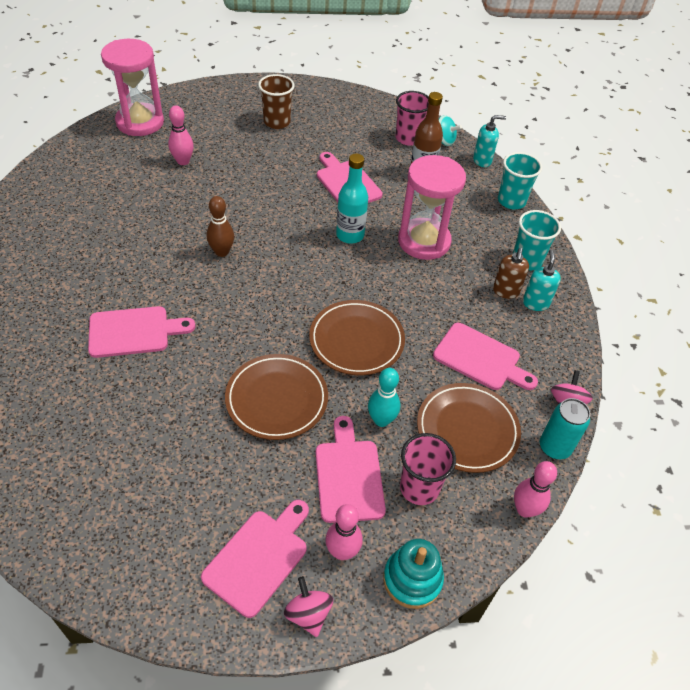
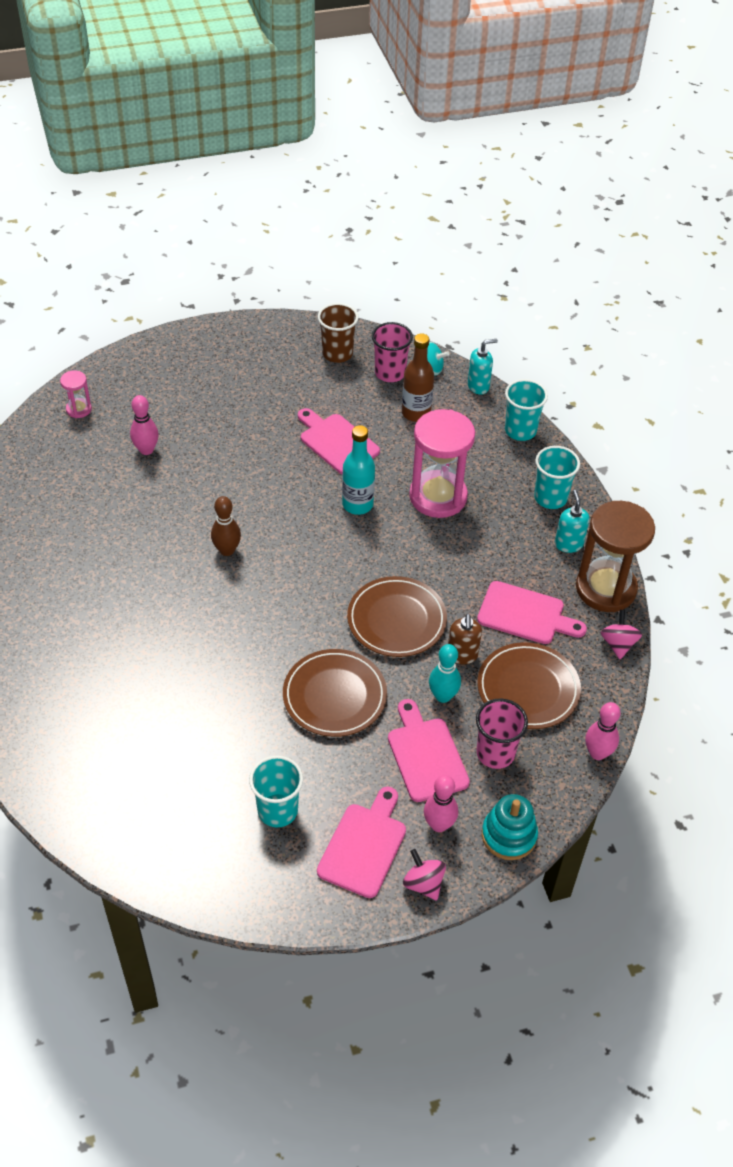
camera: 10 degrees left, 0 degrees up
(134, 331) = (166, 655): pink cutting board -> none
(140, 122) = (79, 409): pink hourglass -> pink hourglass, size x0.46
(184, 501) = (277, 810): none -> turquoise cup
(277, 122) = (235, 379): brown cup -> brown cup (337, 353)
(505, 291) = (535, 537): brown soap dispenser -> brown soap dispenser (462, 655)
(554, 447) = (614, 689): turquoise can -> none
(563, 349) = (605, 588): none -> brown hourglass

